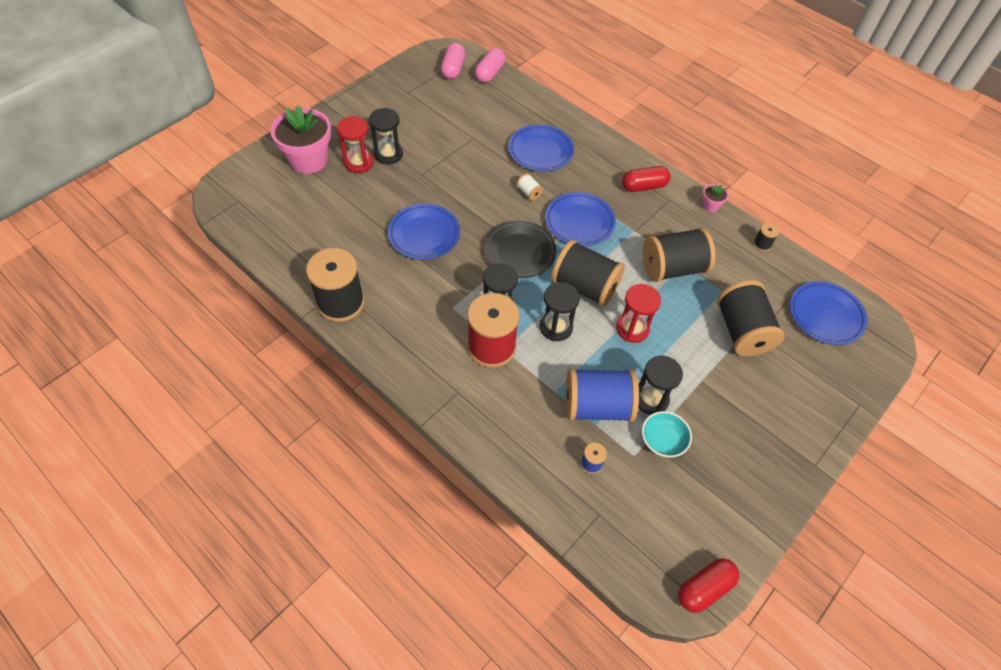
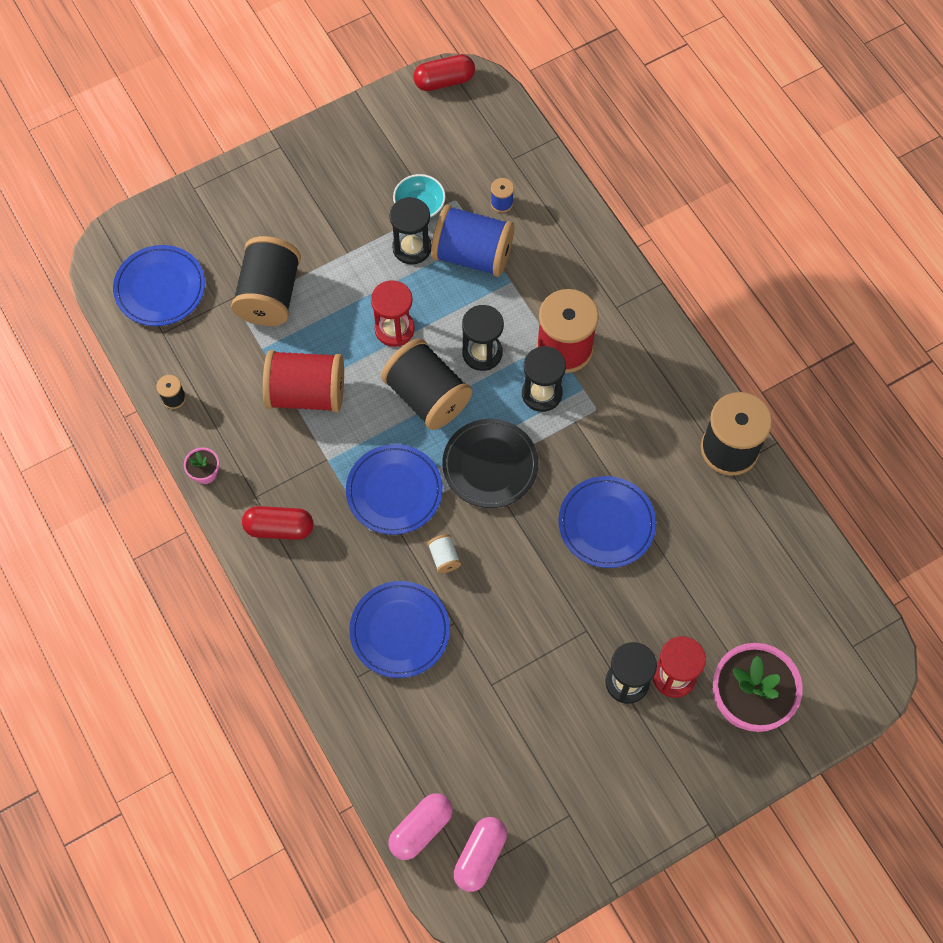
camera: 160 degrees left, 10 degrees up
(672, 268) = (306, 393): black spool -> red spool

